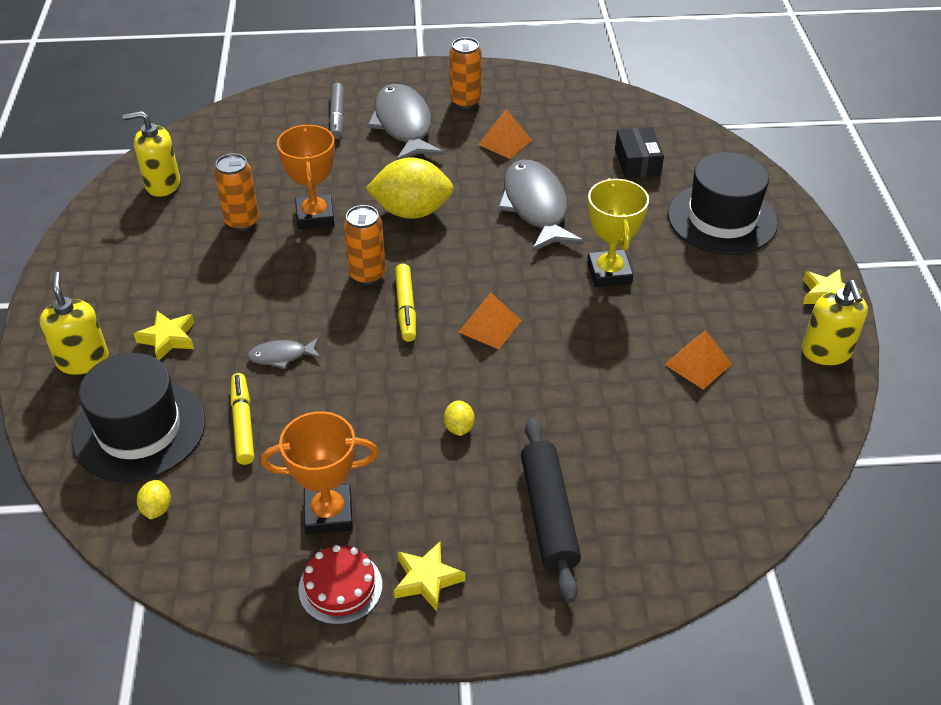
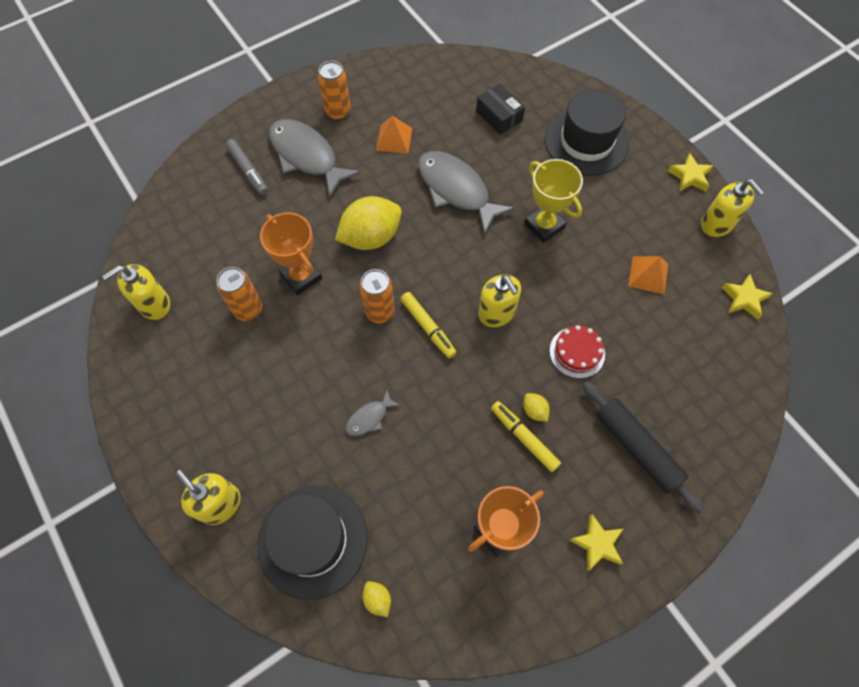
camera: 30 degrees left, 20 degrees up
(168, 338) = (272, 448): yellow star -> yellow star (744, 299)
(243, 423) = (385, 491): yellow marker -> yellow marker (524, 438)
(340, 587) = (547, 584): red cake -> red cake (577, 352)
(490, 326) = (496, 313): orange pyramid -> yellow soap dispenser

